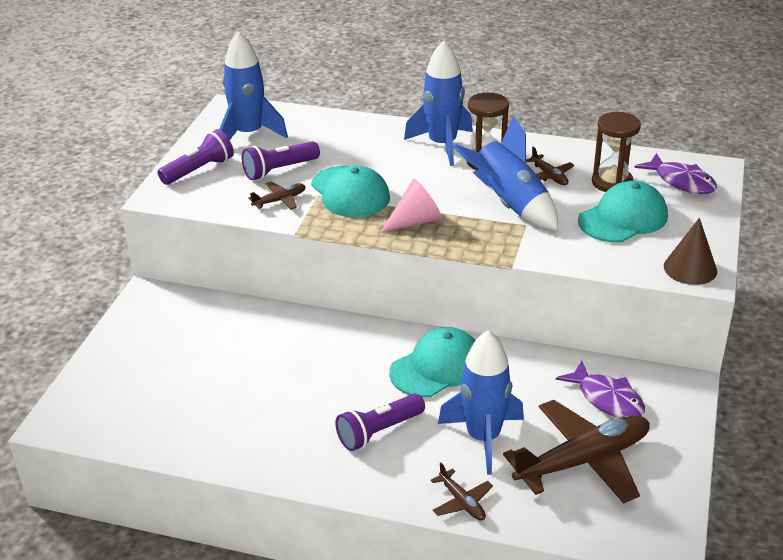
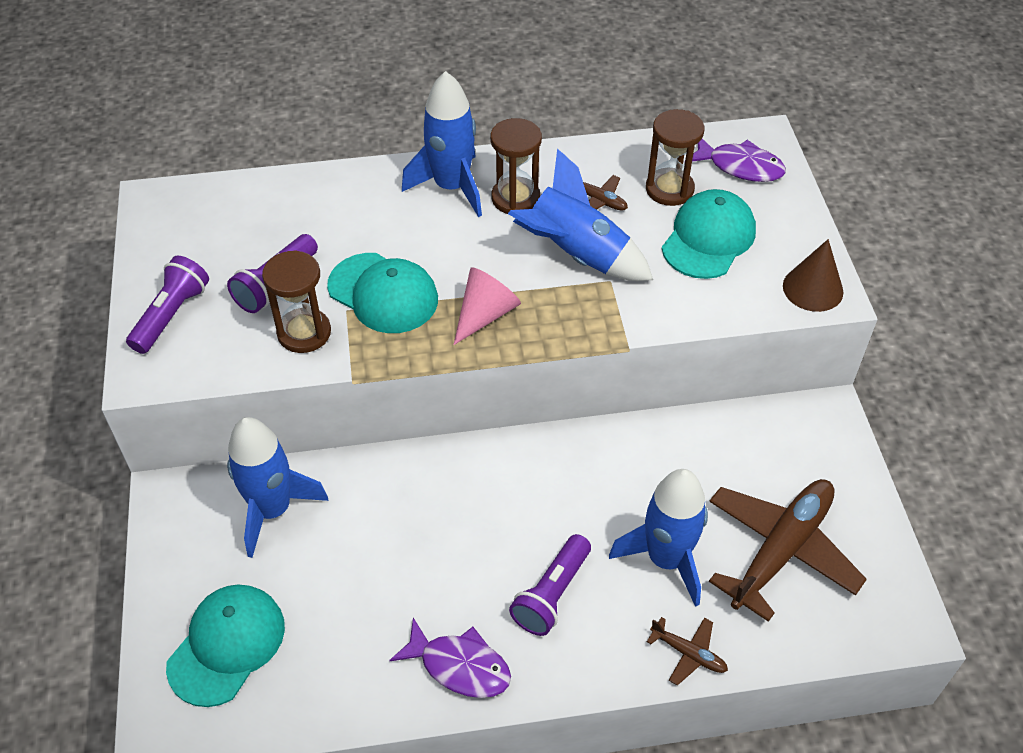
camera: 25 degrees left, 15 degrees up
(249, 134) = (203, 237): blue rocket -> blue rocket (272, 510)
(280, 200) = (304, 333): brown plane -> brown hourglass
(437, 367) = (568, 481): turquoise cap -> turquoise cap (227, 645)
(607, 399) = (763, 459): purple fish -> purple fish (459, 666)

